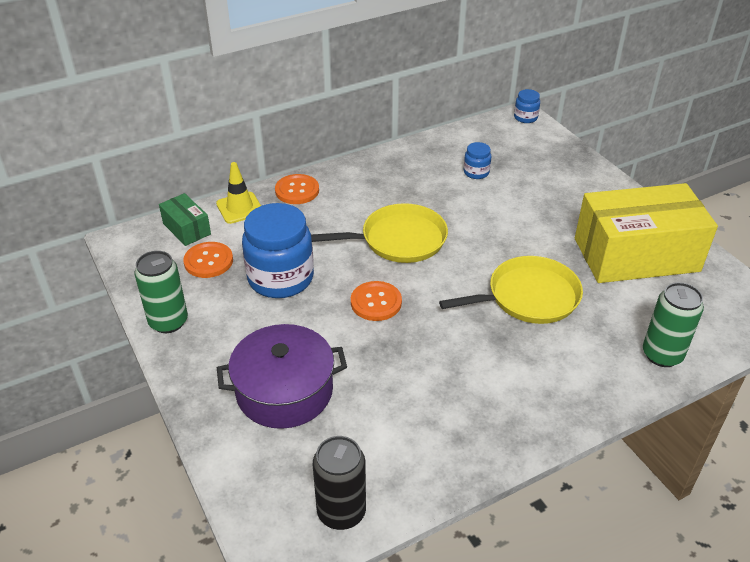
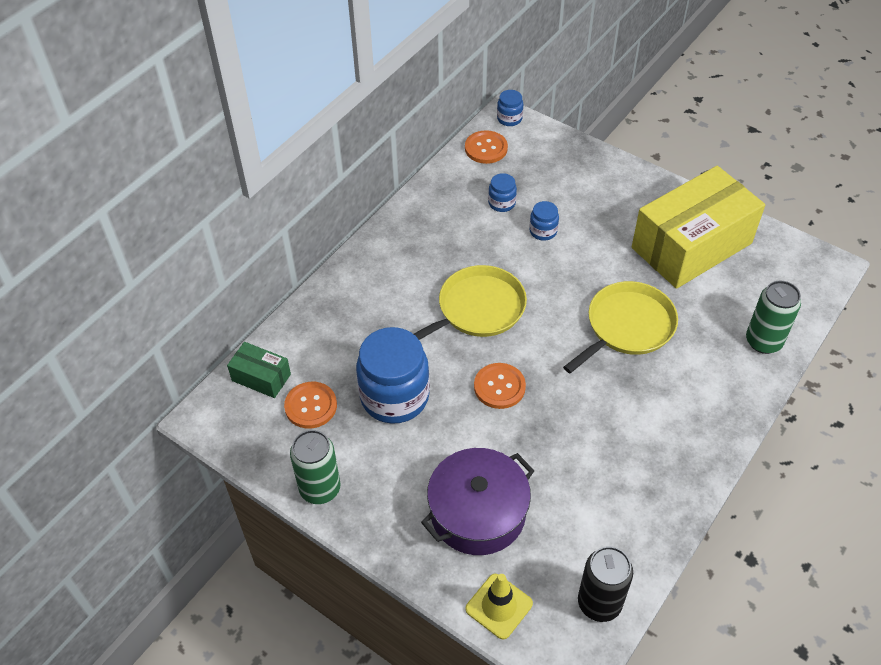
camera: 25 degrees left, 10 degrees up
(240, 208) = (298, 332): yellow traffic cone -> yellow traffic cone (499, 606)
(297, 190) = (342, 289): orange button -> orange button (486, 148)
(499, 202) = (543, 231): none -> blue jar

